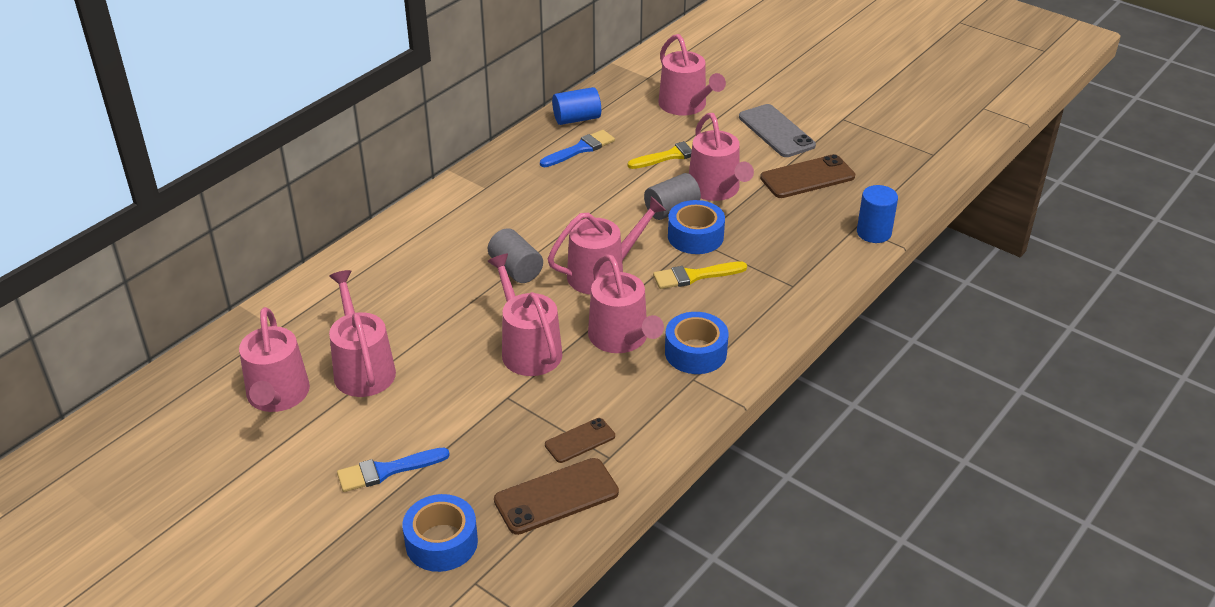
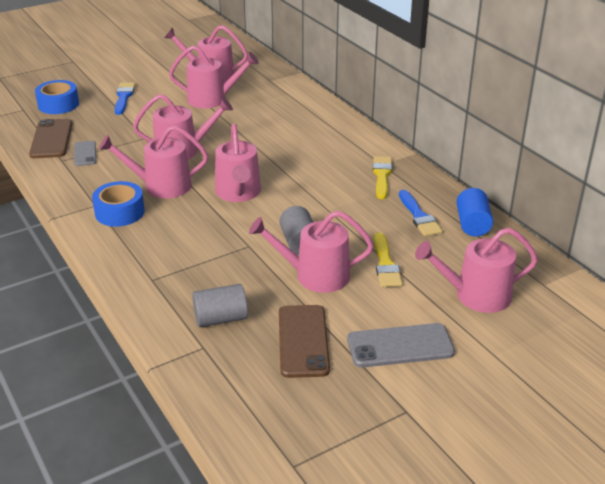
camera: 110 degrees right, 5 degrees down
(516, 269) = (270, 160): grey cylinder -> grey cylinder (220, 319)
(580, 441) = (85, 154): brown phone -> grey phone
(694, 276) = (203, 233): yellow brush -> yellow brush (382, 175)
(695, 236) = (254, 246): blue tape -> none
(874, 233) = (185, 355): blue cylinder -> none

